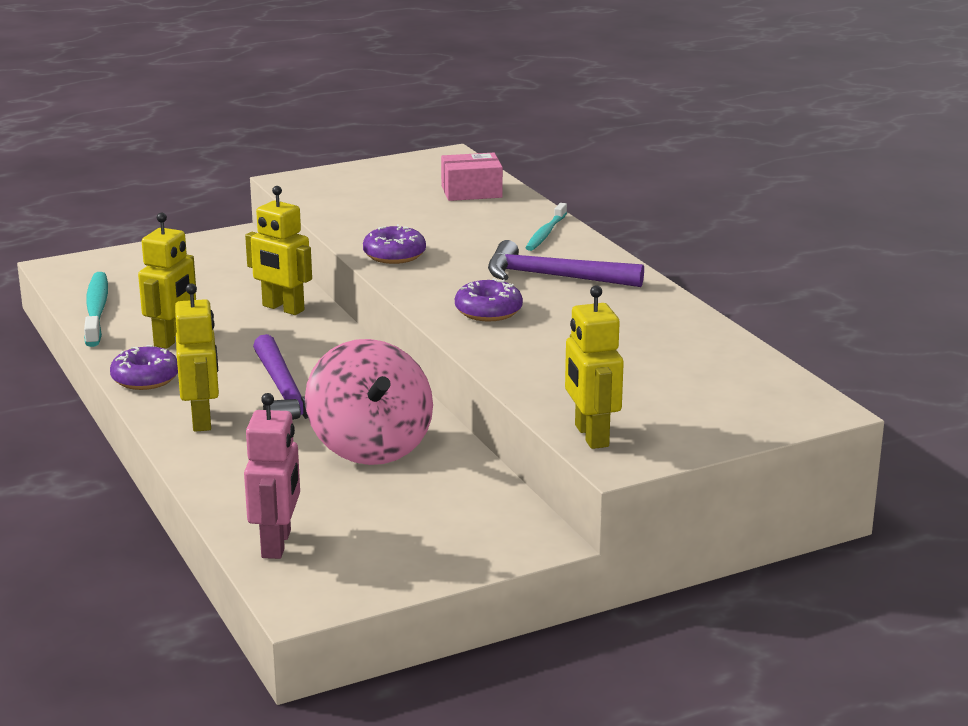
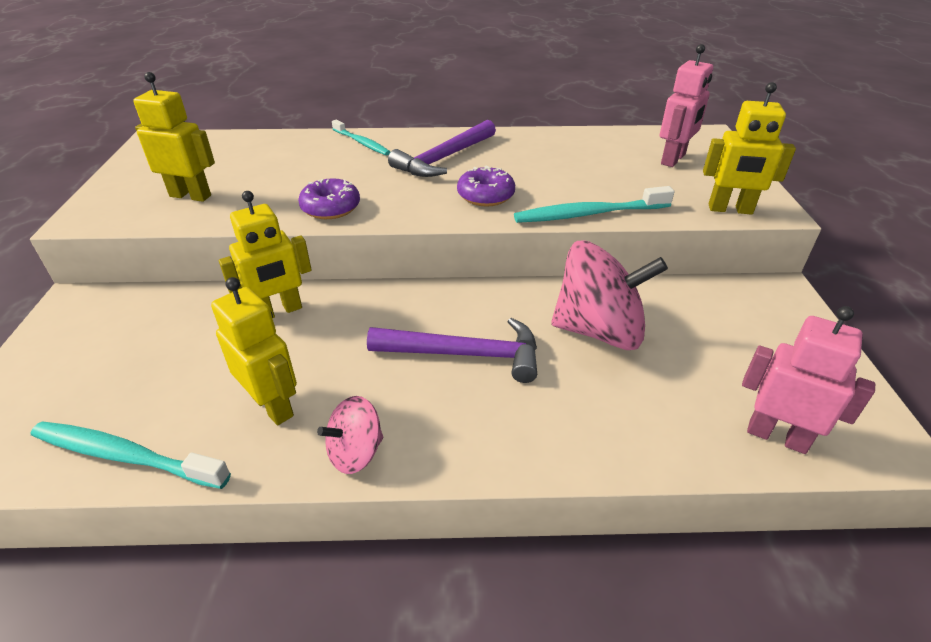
camera: 65 degrees left, 15 degrees up
(145, 379) = (355, 452): purple donut -> pink spinning top
(202, 420) = (488, 428): yellow robot -> yellow robot (190, 196)
(471, 191) = (243, 149): pink box -> none
(500, 364) = (588, 214): none -> turquoise toothbrush
(701, 394) = (673, 159): none -> pink robot

